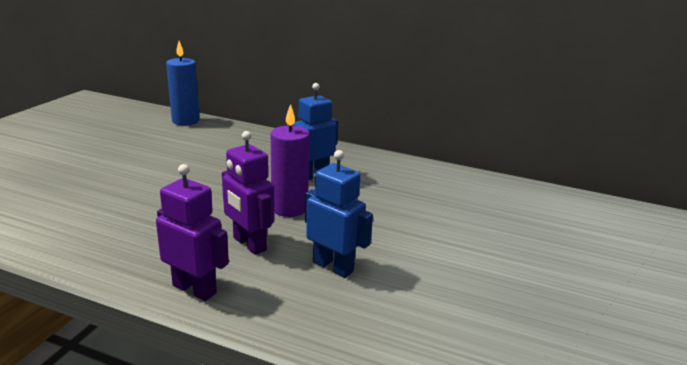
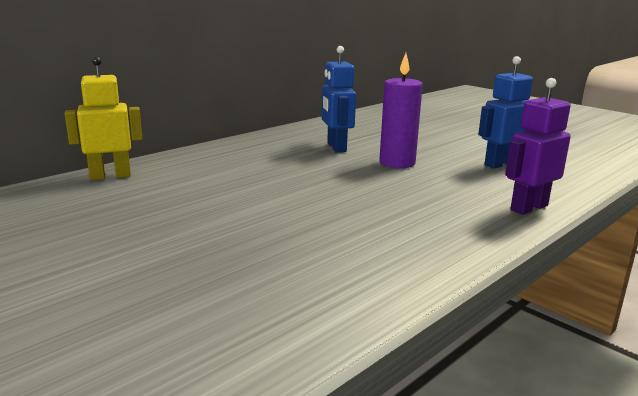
camera: 65 degrees left, 5 degrees down
(185, 121) = (110, 176): blue candle -> yellow robot
(249, 244) = (457, 183): purple robot -> none

